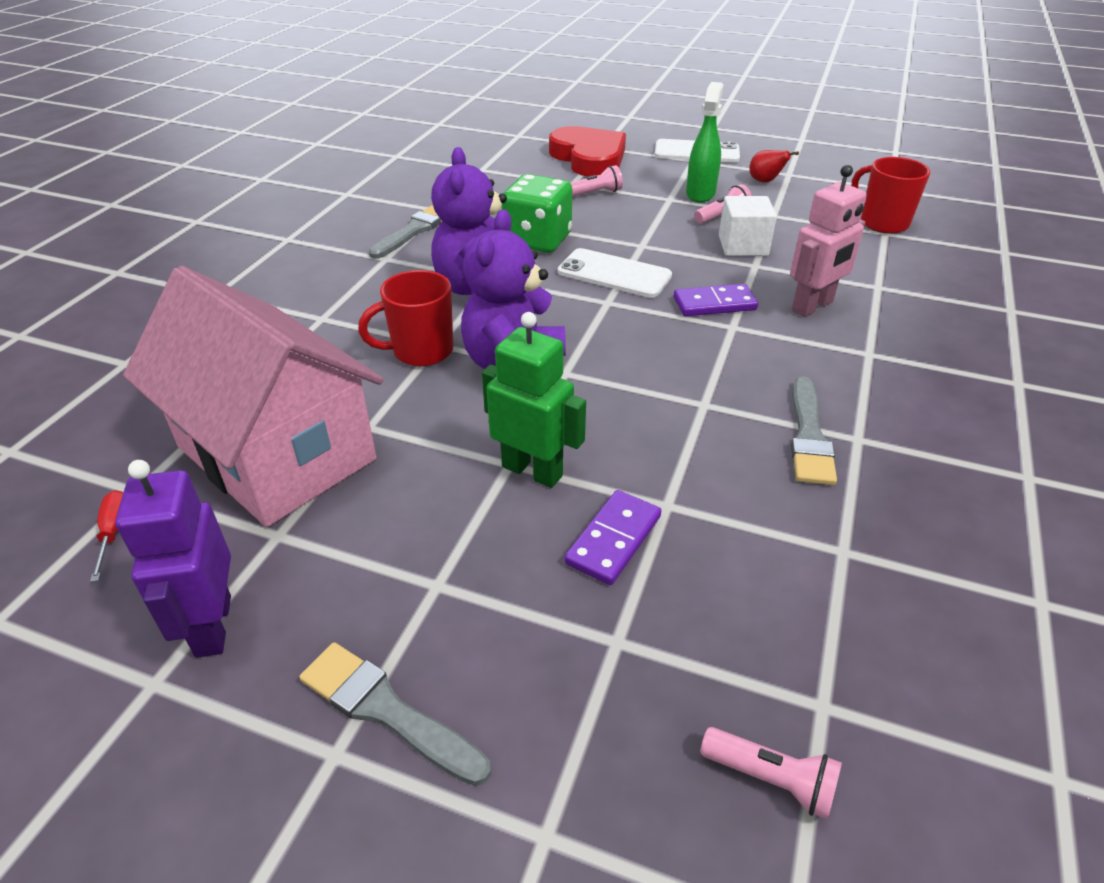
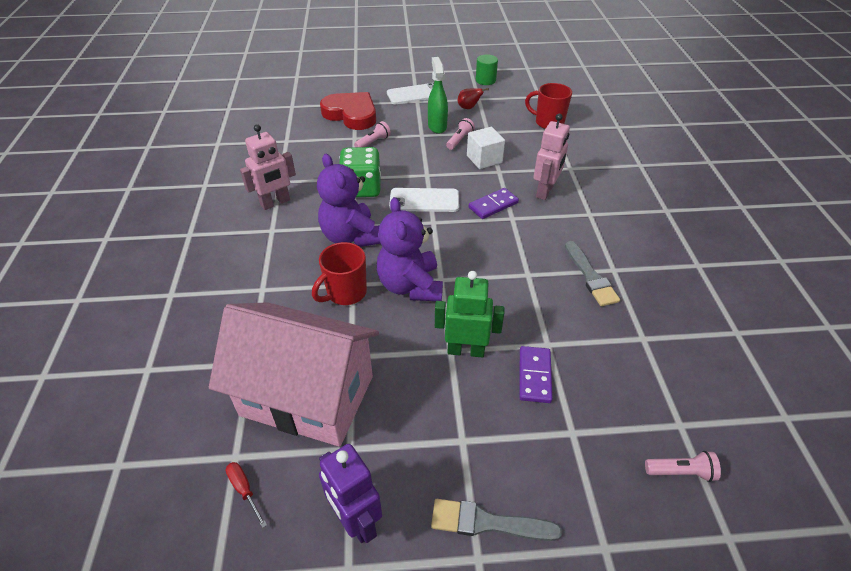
camera: 25 degrees left, 5 degrees up
(414, 230) = (275, 203): grey brush -> pink robot
(816, 155) = (485, 80): none -> green cylinder

